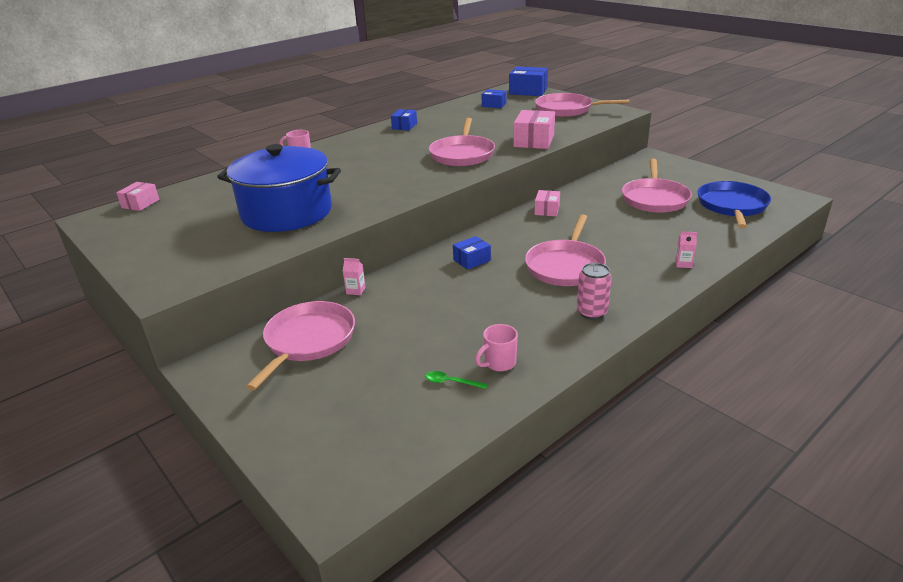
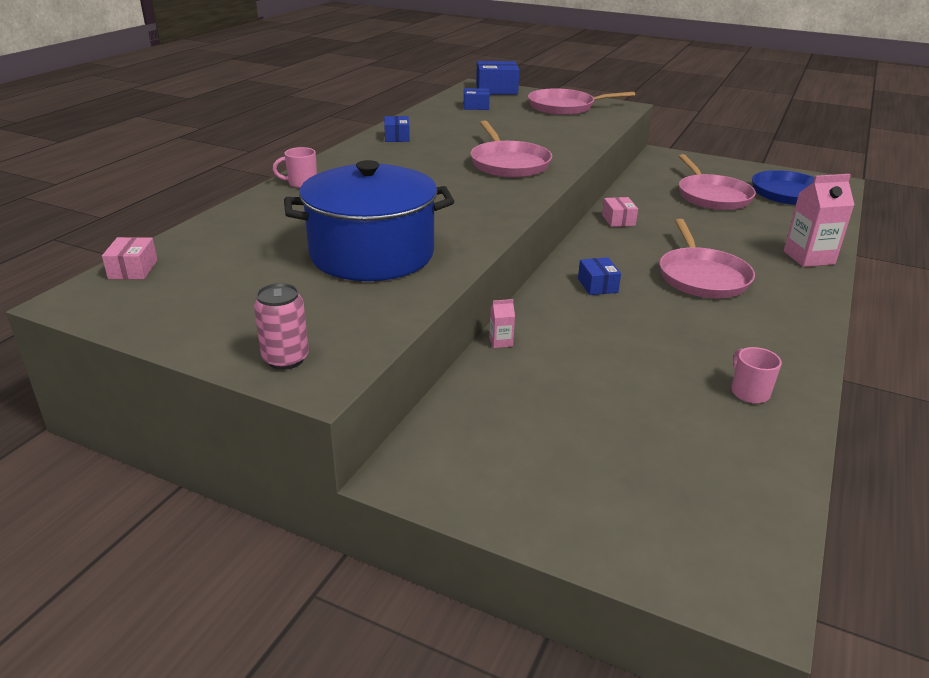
camera: 25 degrees left, 0 degrees up
(308, 341) = (508, 413): pink pan -> none
(451, 382) = (723, 424): green spoon -> none
(472, 260) = (597, 285): blue box -> blue box turned 45 degrees counterclockwise
(499, 363) = (749, 392): pink mug -> pink mug turned 135 degrees clockwise
(534, 141) = (571, 143): pink box -> none
(592, 312) = (779, 320): pink can -> pink can (285, 359)
(683, 264) = (808, 258): pink carton -> pink carton, size x2.20

